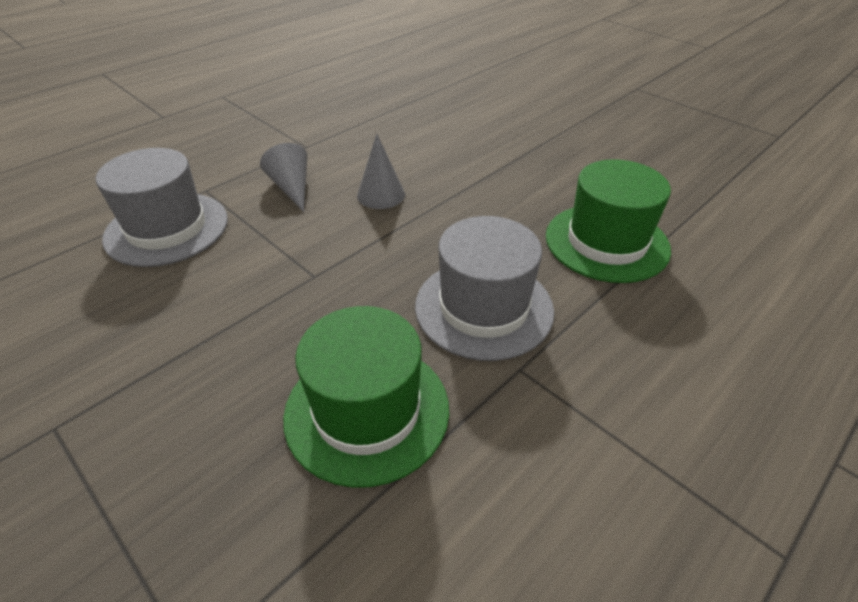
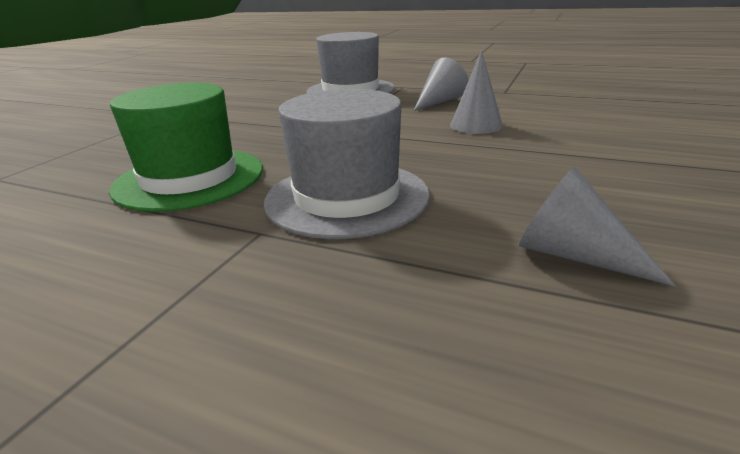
camera: 70 degrees right, 15 degrees down
(606, 242) = (572, 255): green hat -> grey cone

